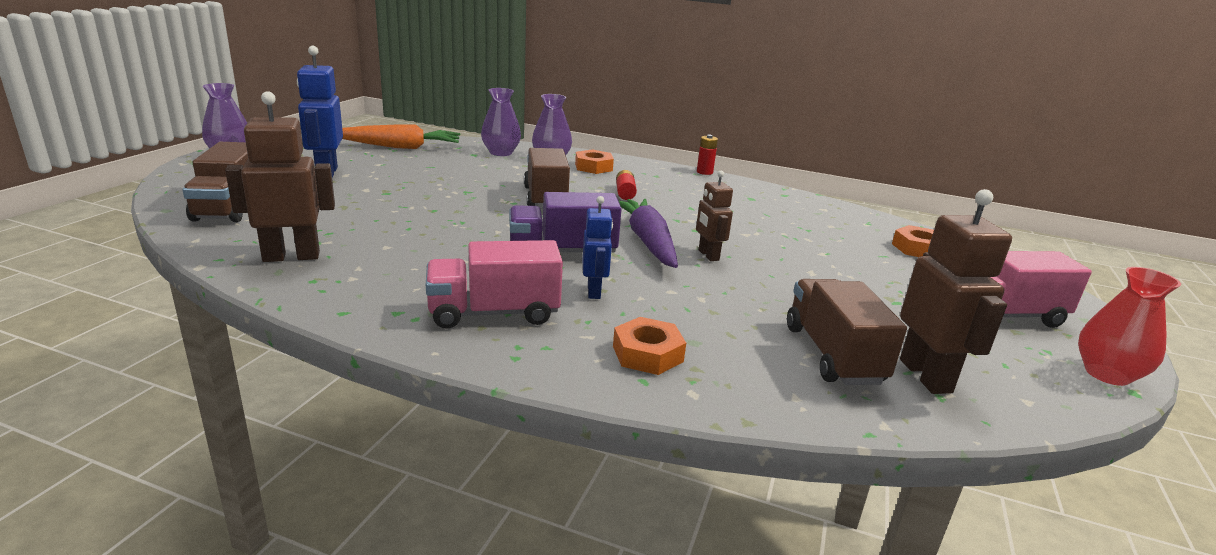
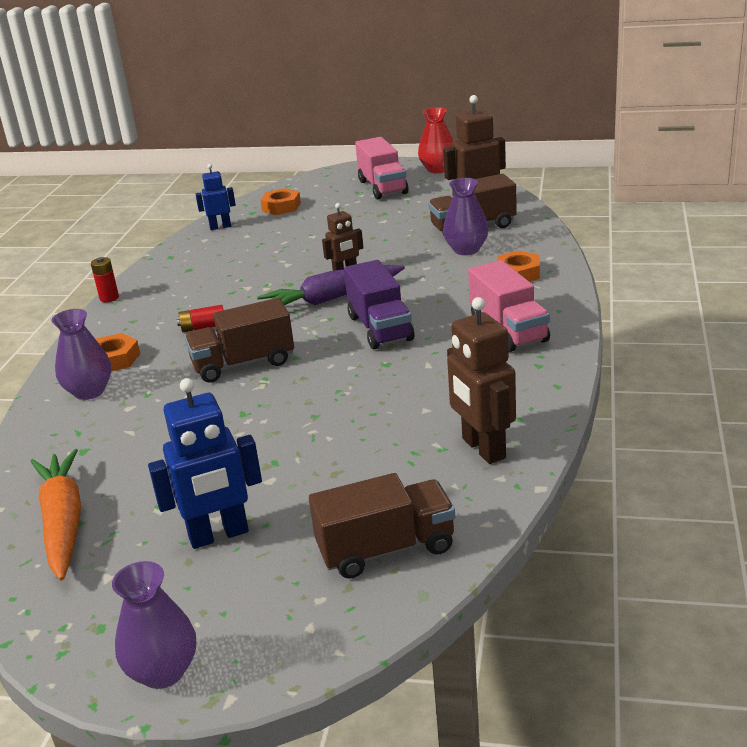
camera: 95 degrees left, 5 degrees up
(501, 153) = (69, 432): purple vase -> purple vase (466, 250)
(594, 291) = (444, 303): blue robot -> blue robot (220, 227)

